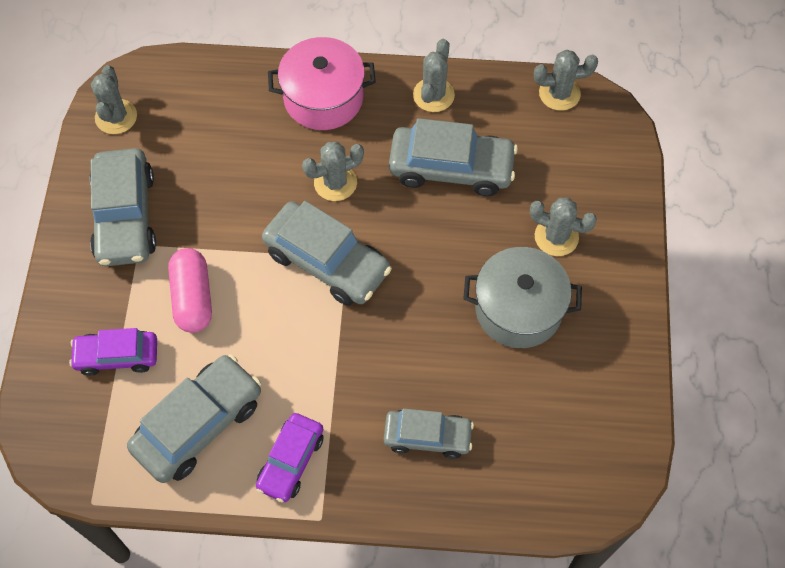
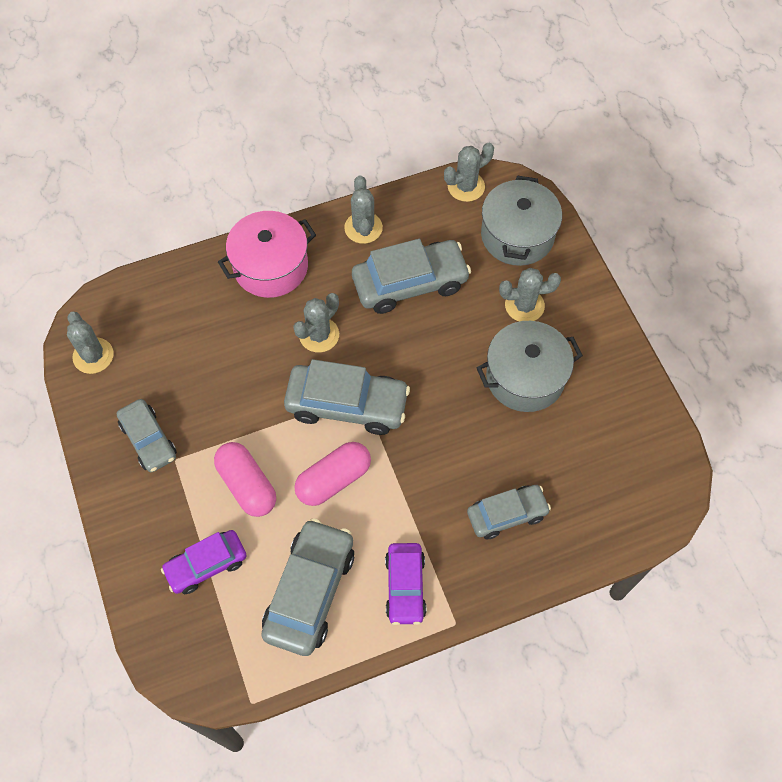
camera: 25 degrees left, 0 degrees up
(125, 216) = (149, 440): grey car -> grey car, size x0.63
(276, 328) = (334, 479): none -> pink capsule
(586, 163) = (517, 236): none -> grey pot

